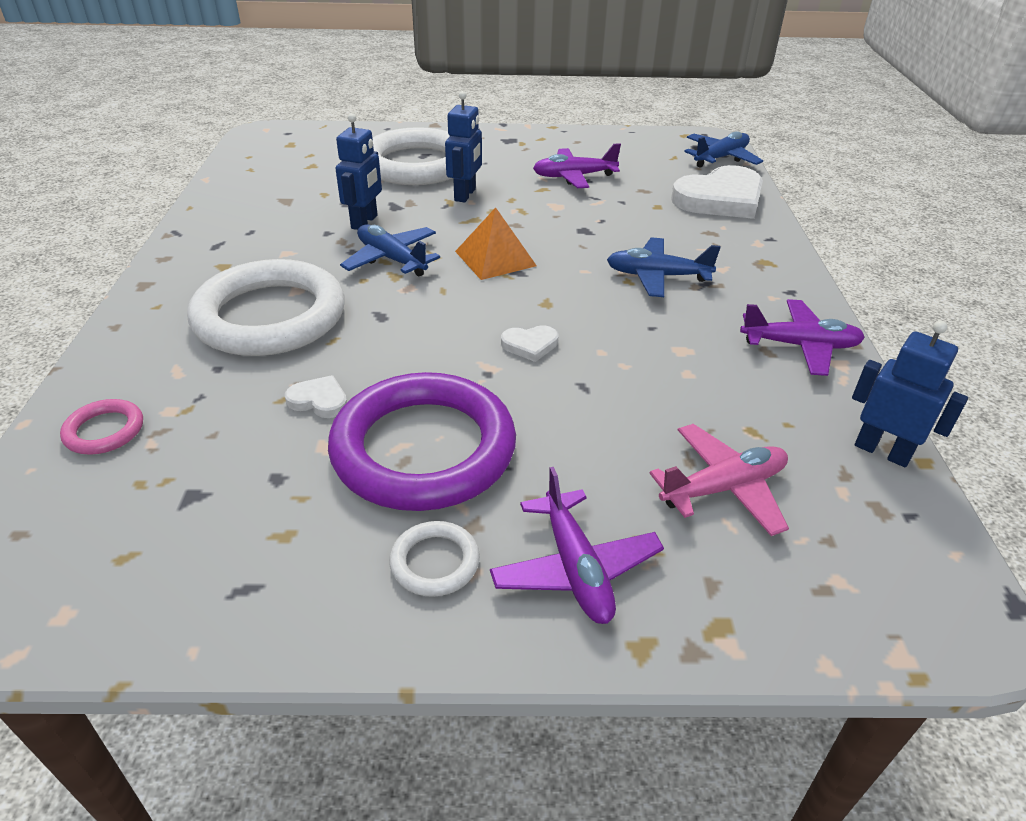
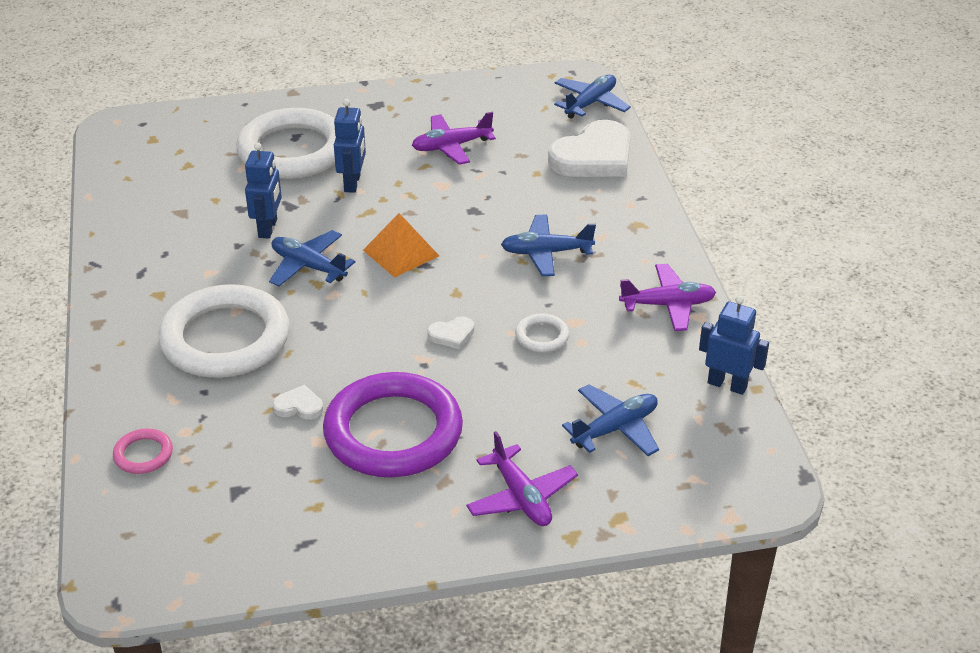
camera: 10 degrees left, 0 degrees up
(435, 562) = (426, 507): white ring -> white ring (542, 336)
(723, 488) = (615, 428): pink plane -> blue plane

